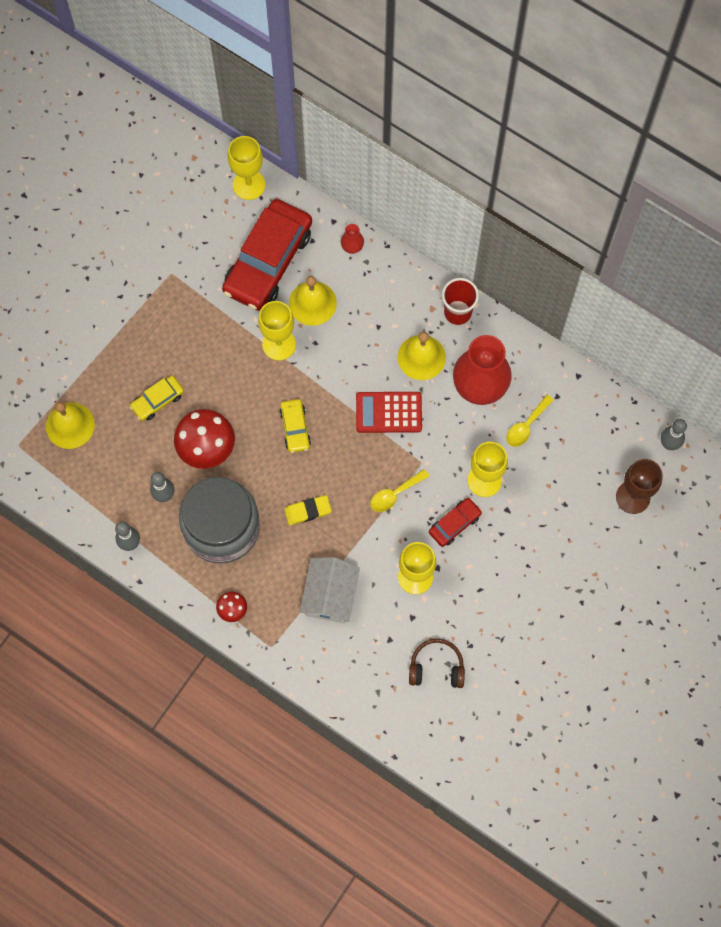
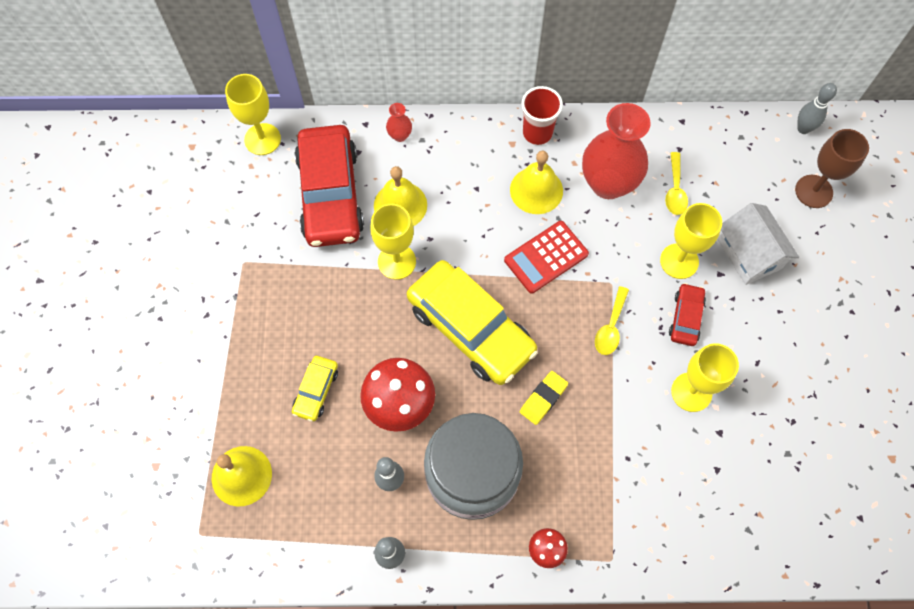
camera: 35 degrees left, 5 degrees down
(295, 428) = (471, 328): yellow car -> yellow car, size x2.16
(330, 595) = (628, 466): white house -> white house (749, 254)
(436, 667) = (781, 465): brown headphones -> none

